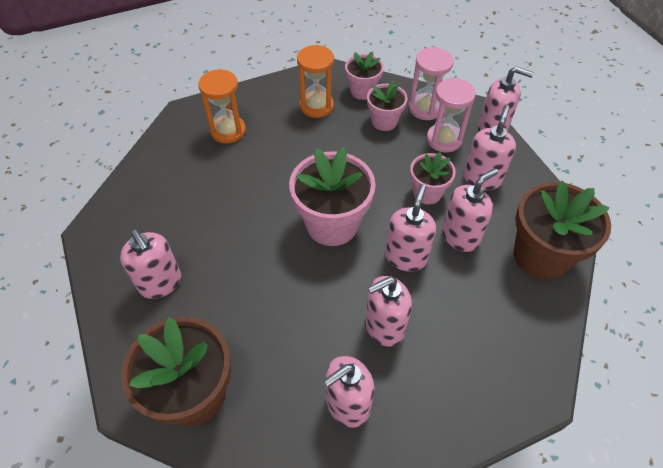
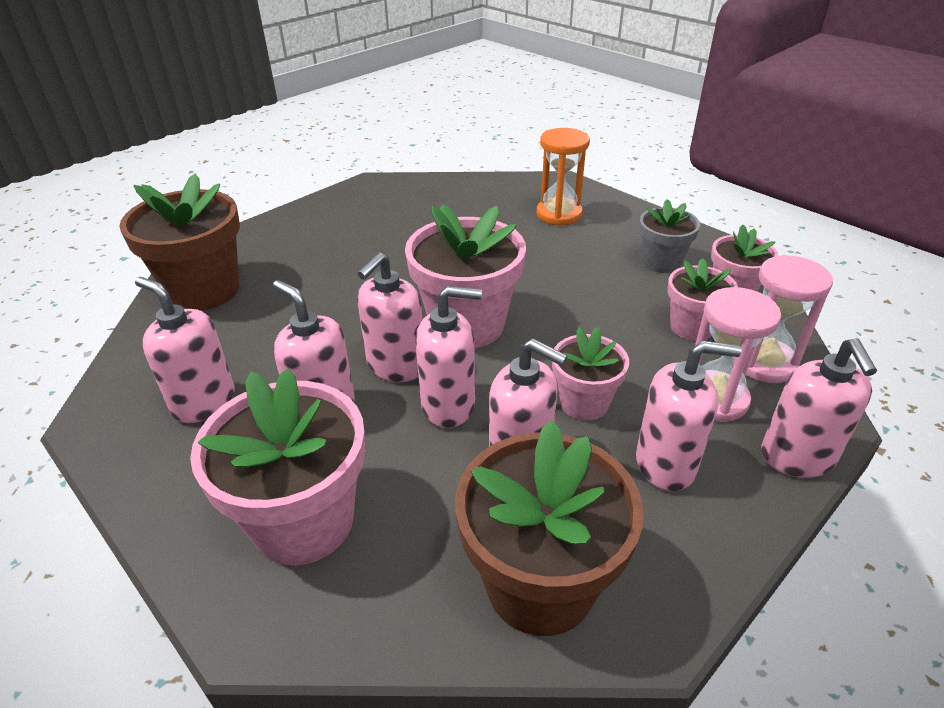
camera: 70 degrees right, 15 degrees down
(160, 283) = (327, 235): pink soap dispenser -> pink soap dispenser (396, 366)
(316, 106) = (661, 262): orange hourglass -> grey flower pot
(476, 354) = (303, 521): none -> pink flower pot

